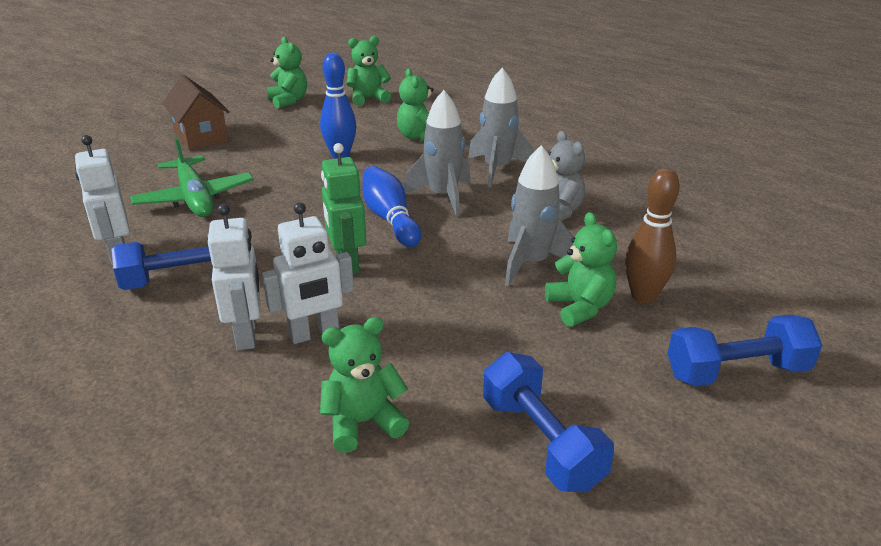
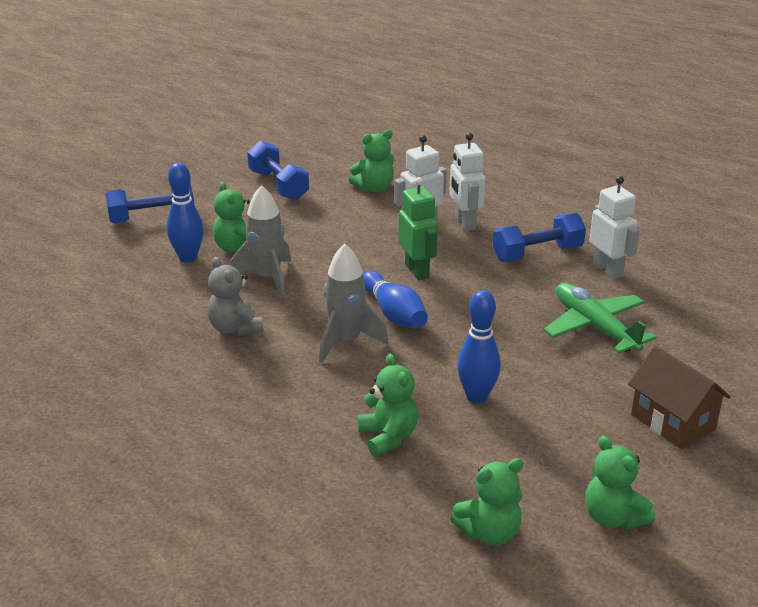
camera: 175 degrees right, 0 degrees up
(497, 169) = (288, 383): grey rocket -> none
(643, 296) = (188, 257): brown bowling pin -> blue bowling pin

